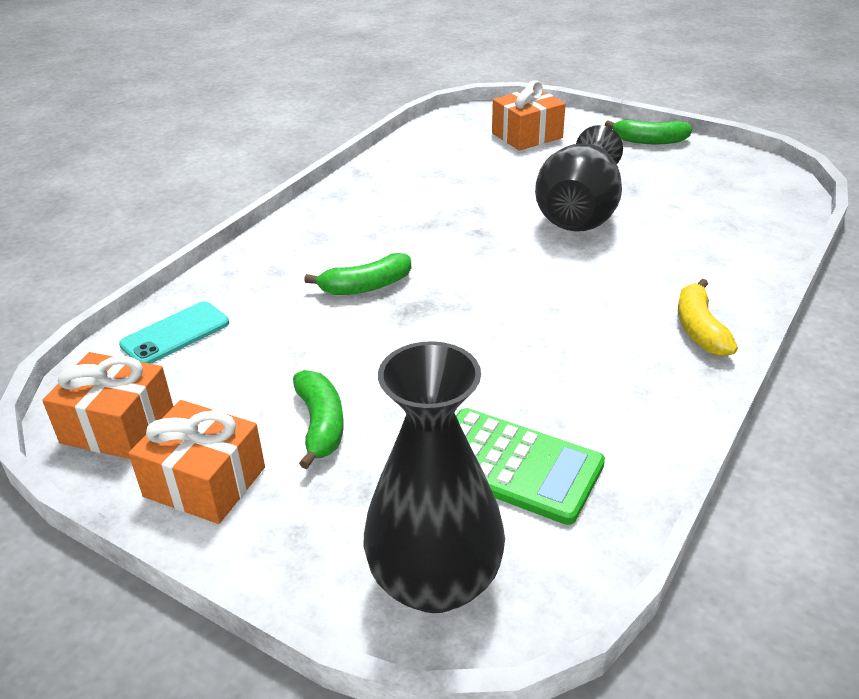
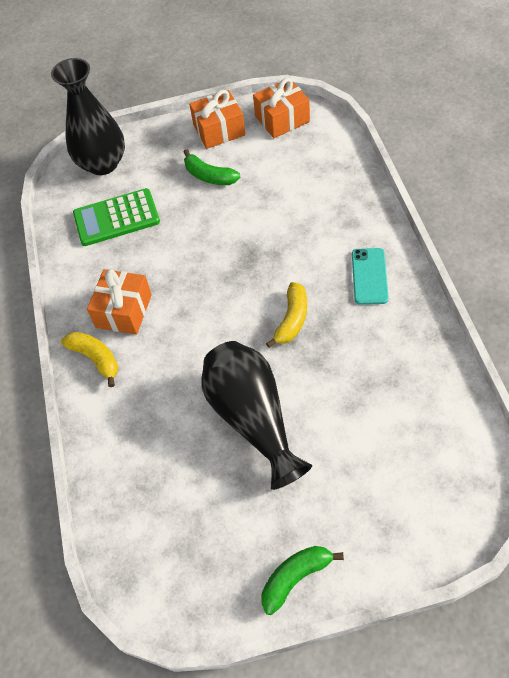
camera: 140 degrees right, 20 degrees up
(175, 334) = (331, 160): turquoise phone -> turquoise phone (369, 276)
(365, 286) = (292, 250): green banana -> none
(453, 242) = (292, 319): none -> yellow banana
(527, 135) = (397, 494): orange gift -> orange gift (124, 311)

